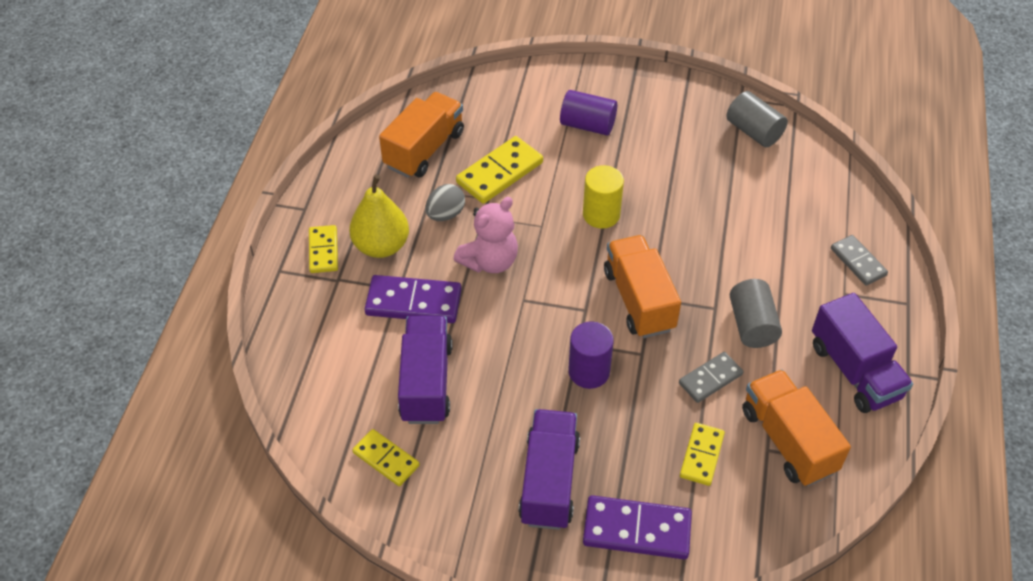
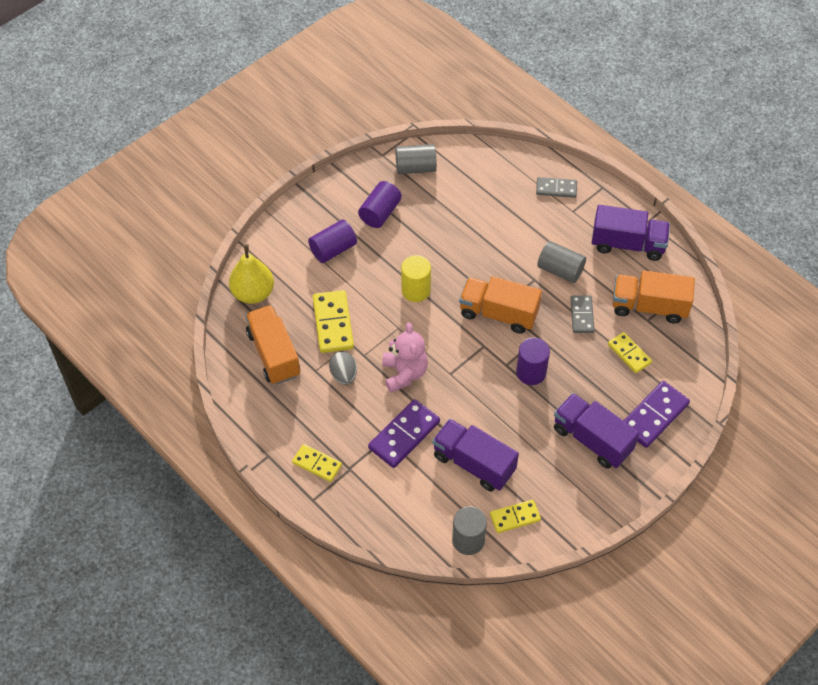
camera: 55 degrees left, 5 degrees up
(325, 430) = (468, 540): none -> grey cylinder
(381, 246) = (341, 427): yellow pear -> yellow pear (253, 293)
(668, 135) = (380, 213): none -> purple cylinder

